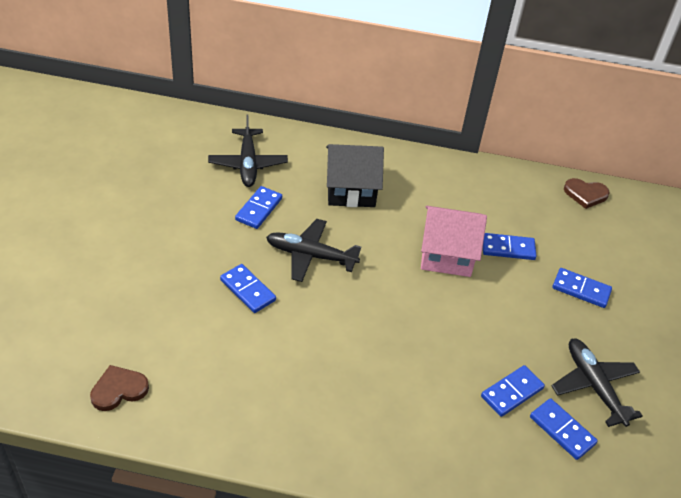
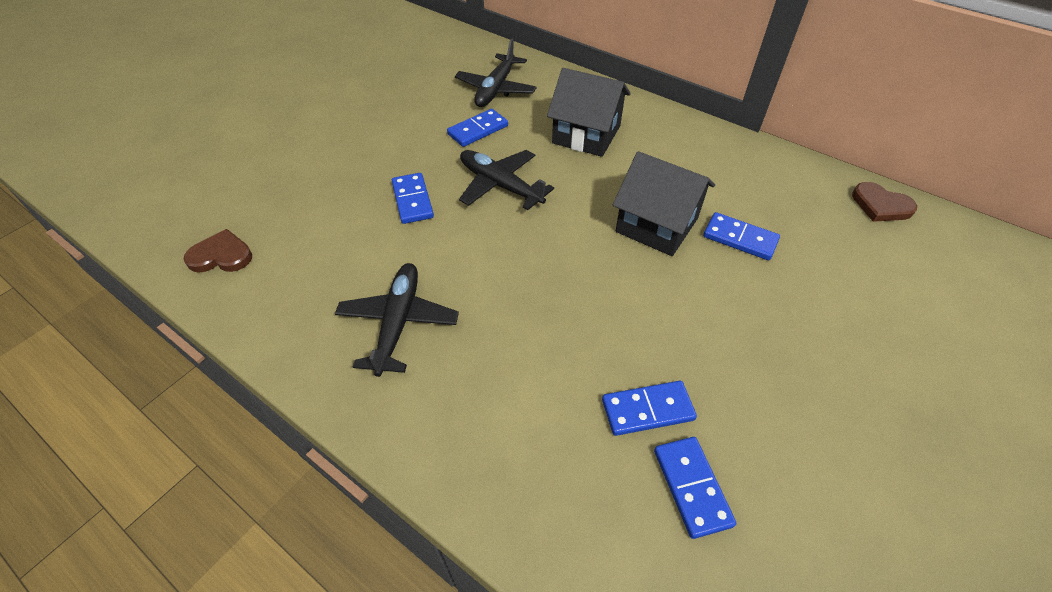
camera: 30 degrees right, 5 degrees up
(447, 254) = (657, 225): pink house -> black house
(581, 289) = (817, 313): blue domino -> none
(594, 386) = (773, 444): black plane -> black plane (398, 323)

